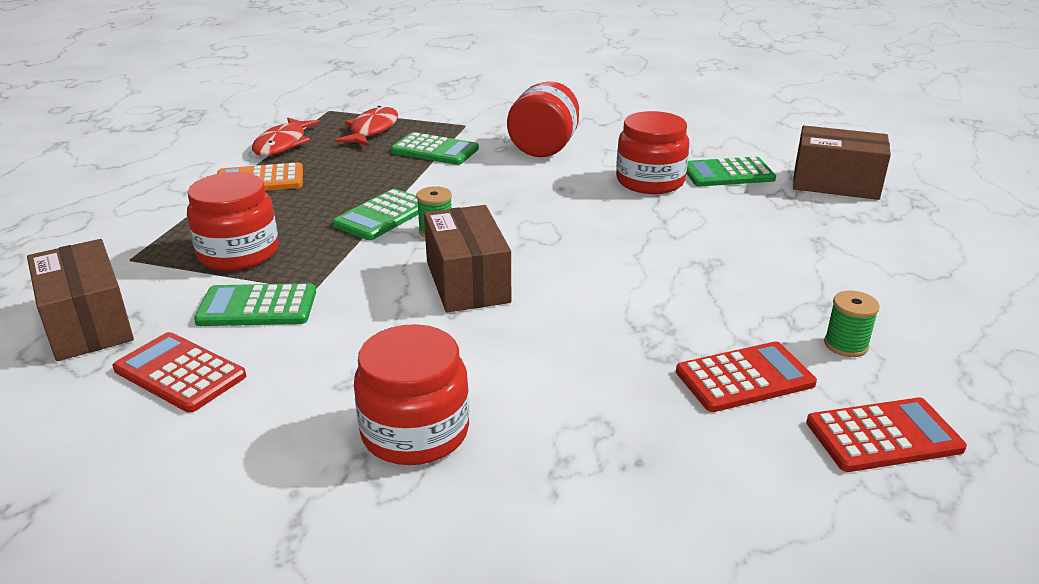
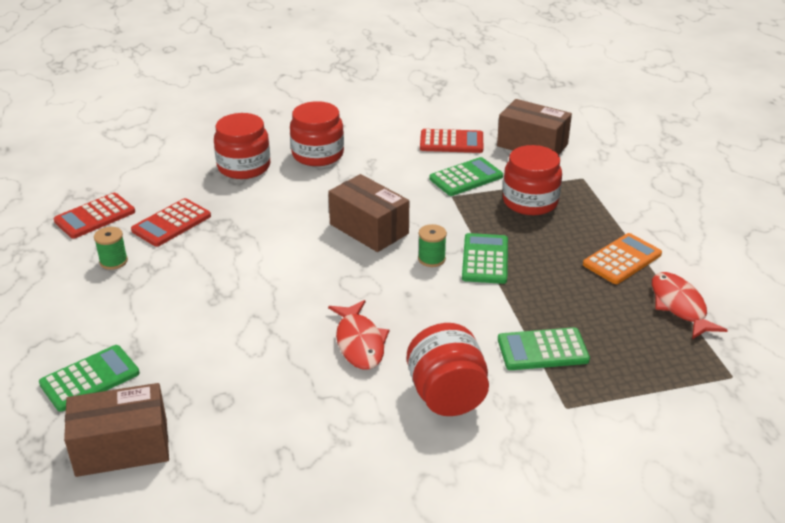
camera: 150 degrees right, 5 degrees up
(372, 130) = (640, 358): red fish -> red fish (359, 343)
(650, 181) = (309, 380): red jar -> red jar (244, 167)
(728, 173) = (238, 423): green calculator -> green calculator (90, 378)

